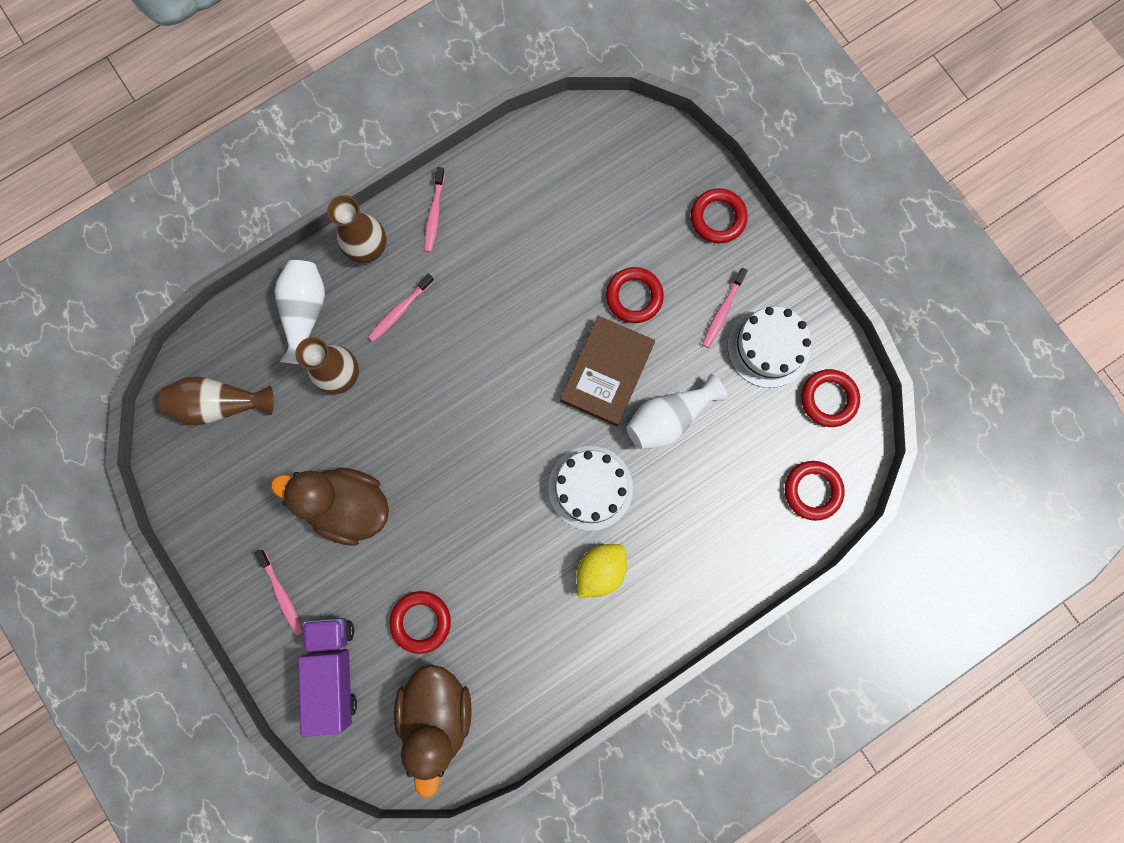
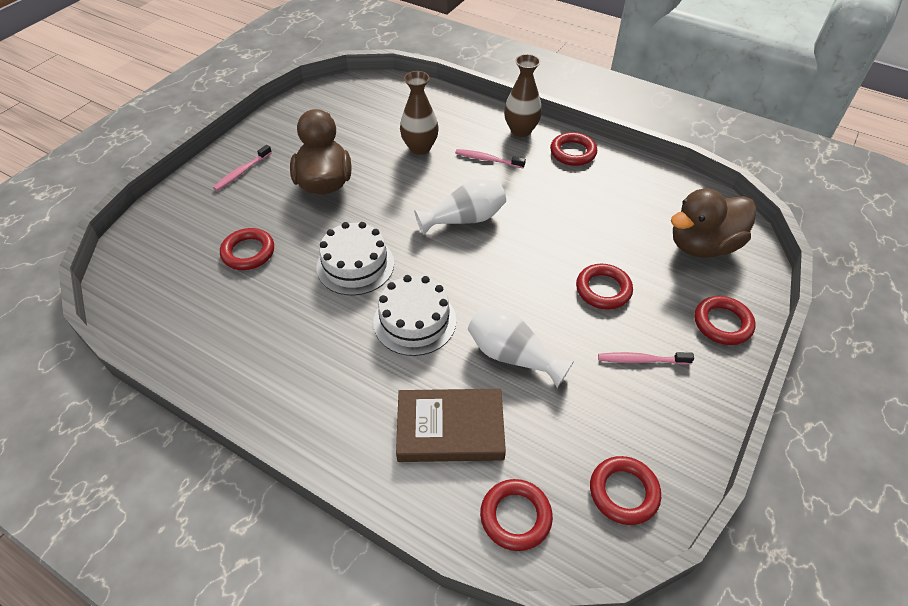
camera: 65 degrees right, 30 degrees down
(220, 404) = (365, 102): brown vase -> none
(305, 313) = (453, 118): white vase -> white vase (465, 219)
(334, 670) = (192, 217): purple truck -> none
(434, 214) = (573, 152): pink toothbrush -> red ring
(437, 712) = (173, 288): brown duck -> brown duck (702, 245)
(600, 569) = (342, 356): yellow lemon -> none
(607, 372) = (524, 295): brown book -> brown book (450, 429)
(768, 347) = (636, 412): white cake -> white cake (355, 265)

